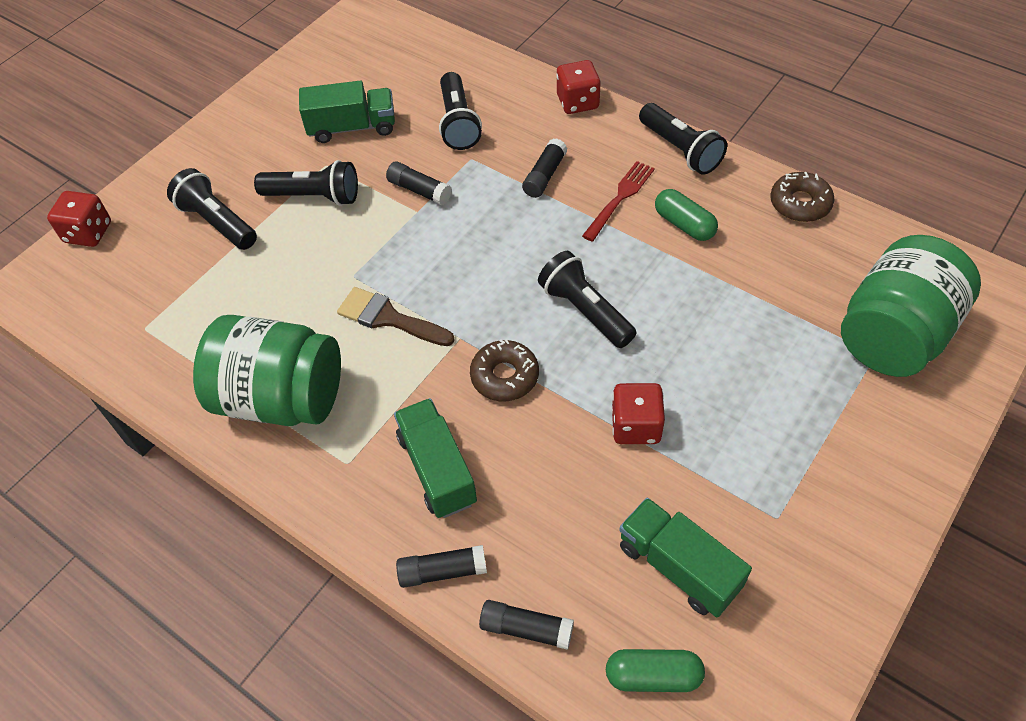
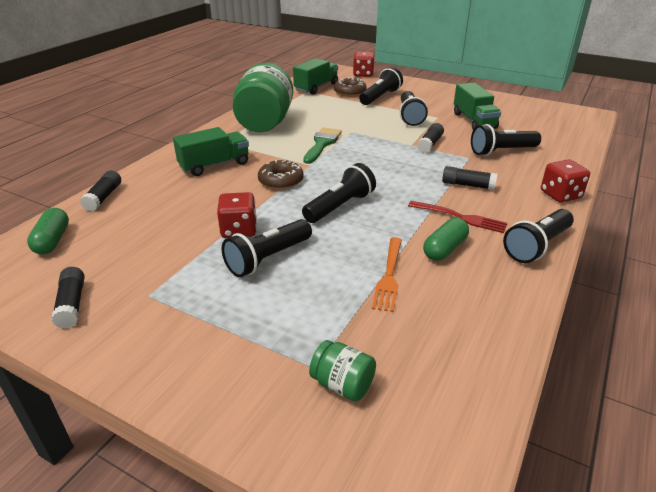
camera: 80 degrees right, 20 degrees down
(388, 318) = (322, 144): brown brush -> green brush
(442, 571) = (149, 171): black glue stick -> black glue stick (72, 304)
(678, 567) = (123, 249): green truck -> green truck (316, 87)
(701, 393) = (268, 258): none -> black flashlight
(733, 280) = (389, 276): none -> orange fork
(800, 203) = (505, 321): brown donut -> brown donut (350, 92)
(894, 335) = (342, 384): green jar -> green jar, size x0.44

